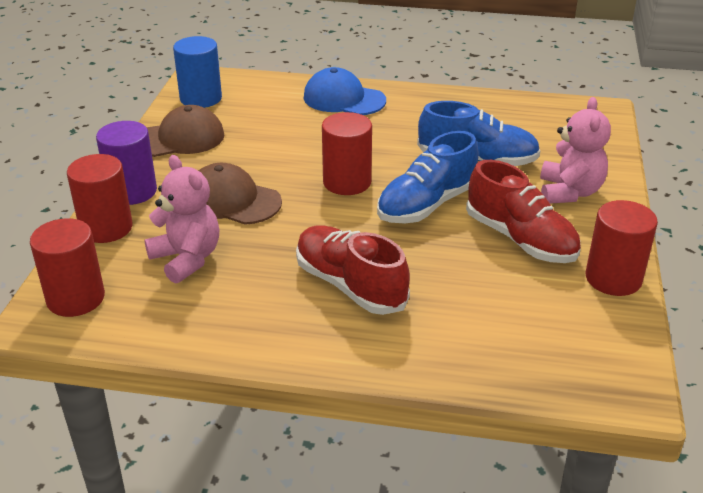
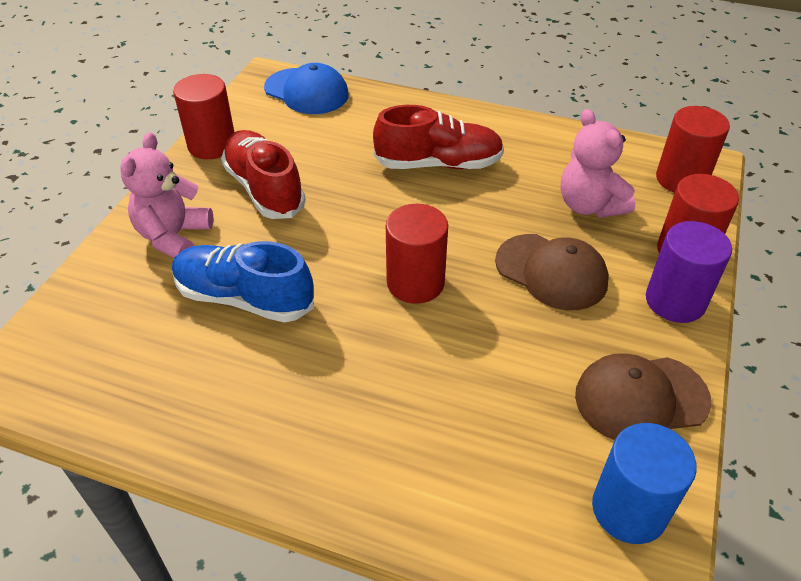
camera: 170 degrees left, 10 degrees up
(344, 99) = (380, 468): blue cap -> blue cap (306, 91)
(350, 285) = (438, 164): red shoe -> red shoe turned 60 degrees counterclockwise
(427, 205) = (336, 239): blue shoe -> none

